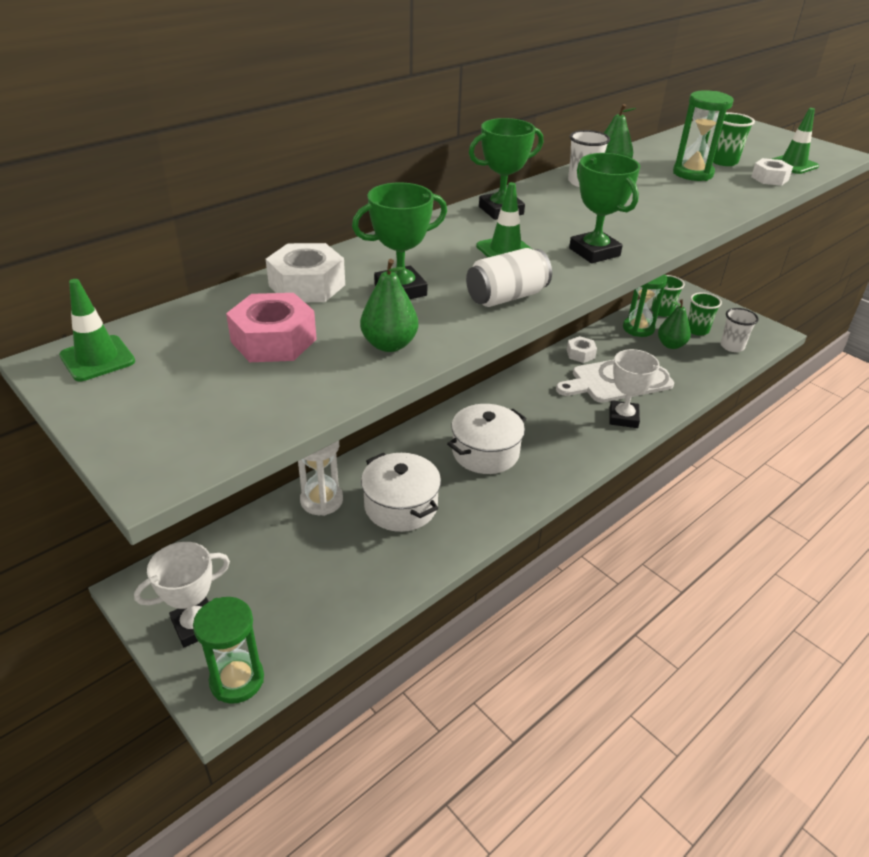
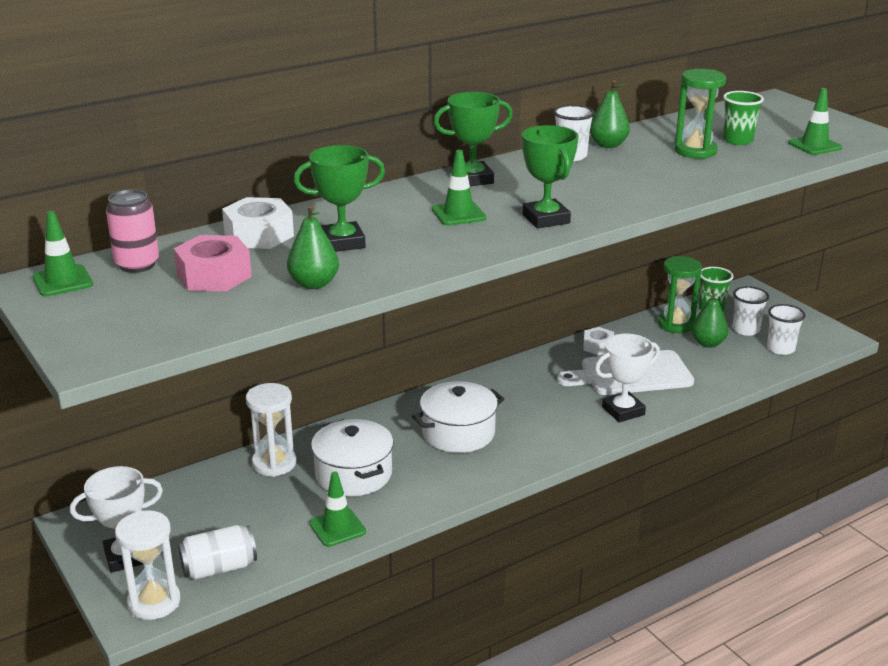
camera: 10 degrees right, 10 degrees down
(181, 331) = (137, 265): none -> pink can
(237, 680) = (154, 602): green hourglass -> white hourglass
(401, 569) = (337, 528): none -> green traffic cone
(506, 297) = (439, 252): white can -> white can (219, 568)
(623, 418) = (623, 411): white trophy -> white trophy turned 45 degrees counterclockwise
(697, 330) = (746, 330): green cup -> white cup
(769, 178) = (777, 158): white nut -> none

